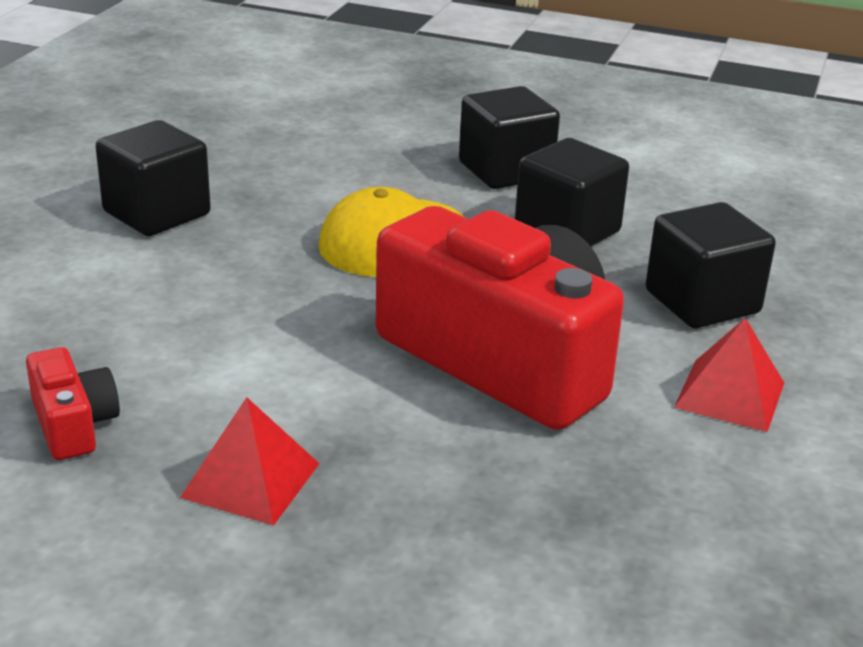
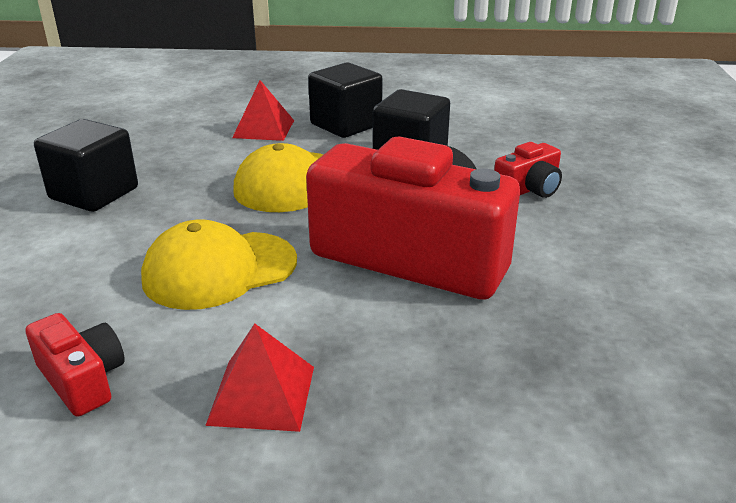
camera: 15 degrees left, 0 degrees up
(263, 334) = (219, 270): none -> yellow cap
(702, 302) = (528, 189): black cube -> red camera
(730, 395) = (588, 249): red pyramid -> red pyramid (264, 129)

